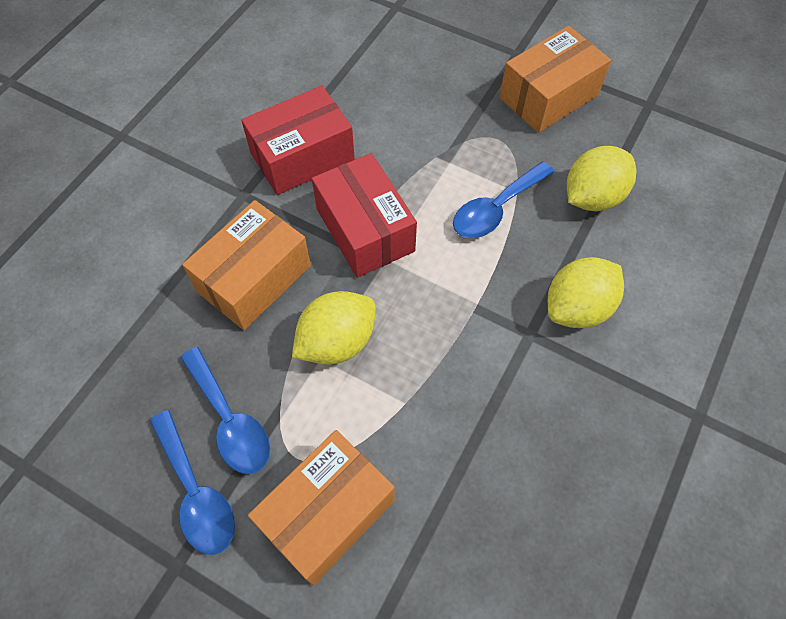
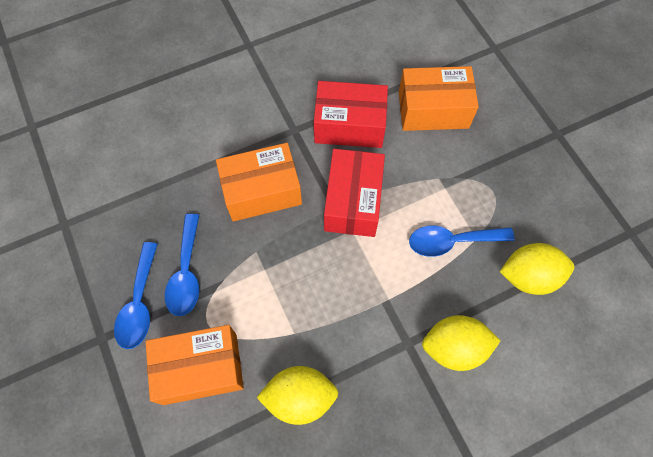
camera: 35 degrees right, 5 degrees up
(337, 342) = (281, 265): yellow lemon -> yellow lemon (299, 397)
(548, 96) = (556, 181): orange box -> orange box (433, 109)

